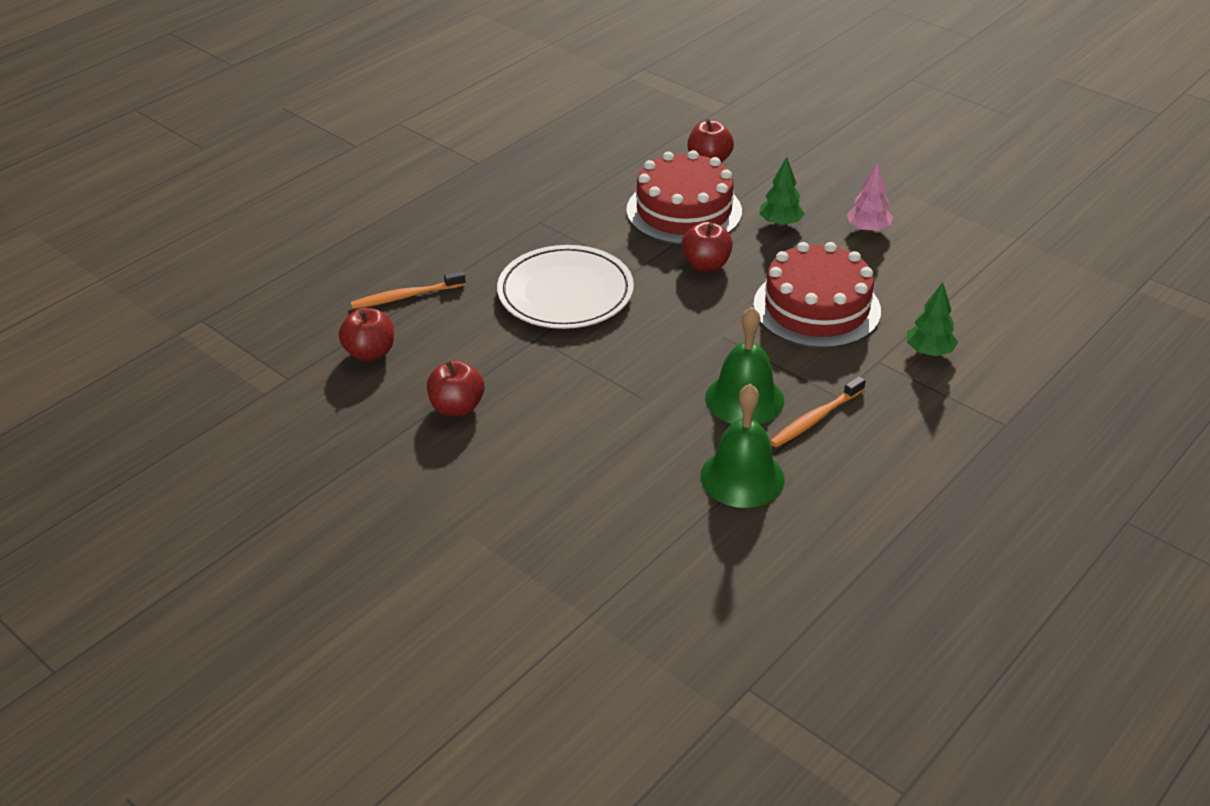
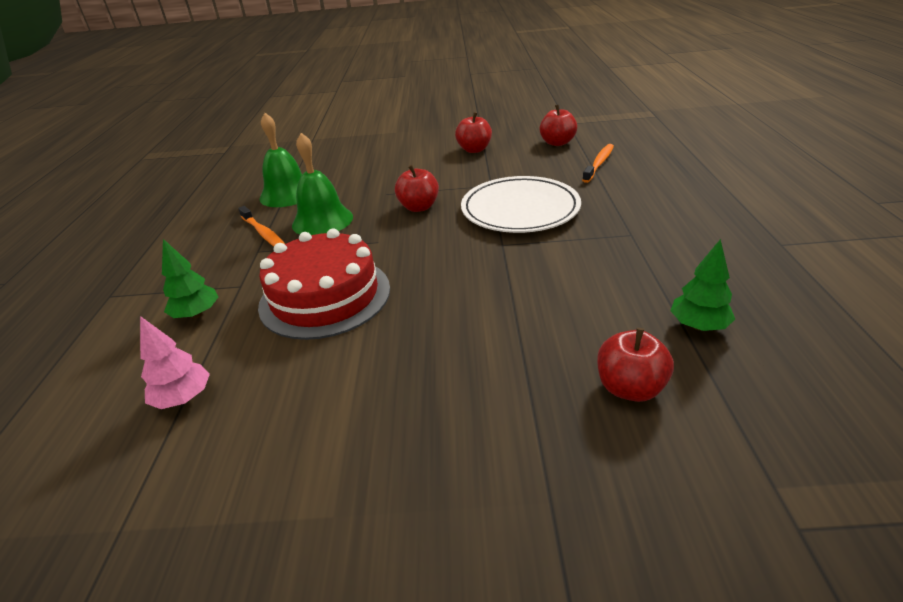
camera: 140 degrees right, 5 degrees down
(684, 211) = (549, 310): red cake -> none
(706, 265) = (457, 277): red apple -> red apple (419, 207)
(780, 223) = (444, 355): green tree -> green tree (698, 326)
(816, 418) = (264, 234): orange toothbrush -> orange toothbrush turned 135 degrees clockwise
(868, 229) = (342, 410): pink tree -> pink tree (184, 398)

